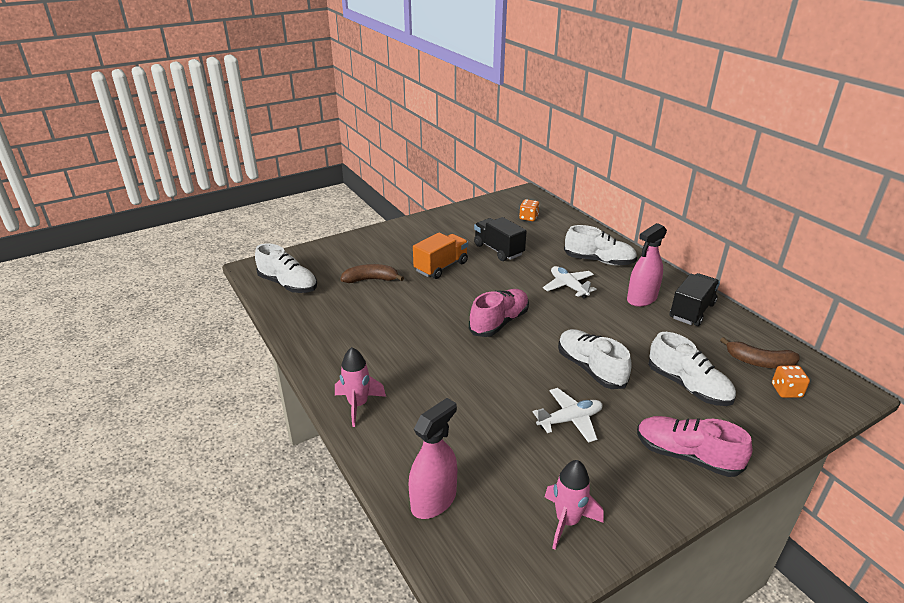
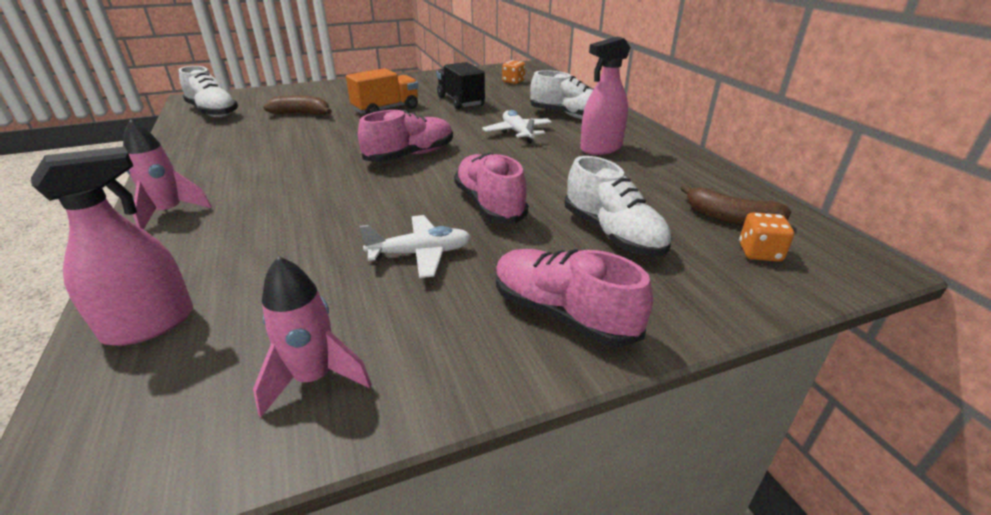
camera: 10 degrees right, 0 degrees up
(590, 368) = (489, 205): white shoe -> pink shoe
(692, 311) = (660, 163): black truck -> none

